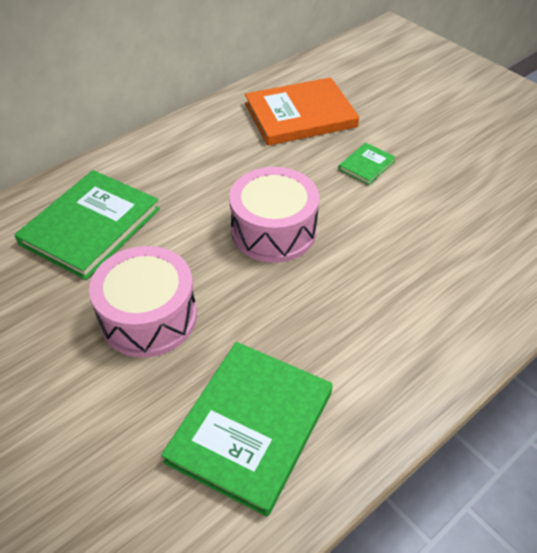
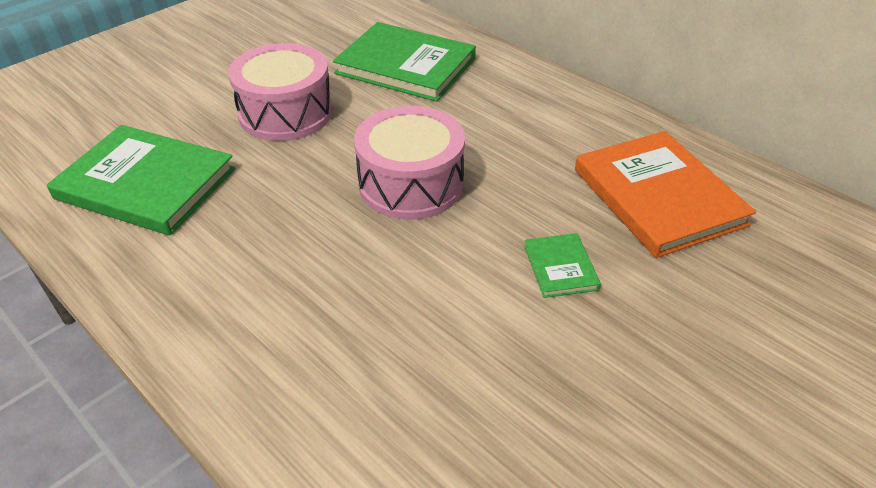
camera: 85 degrees right, 5 degrees down
(366, 165) = (560, 267): green book -> green book turned 45 degrees clockwise

